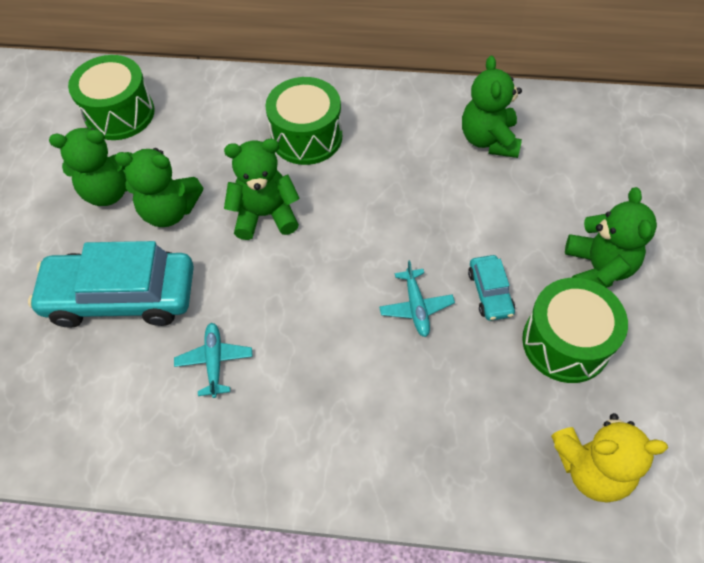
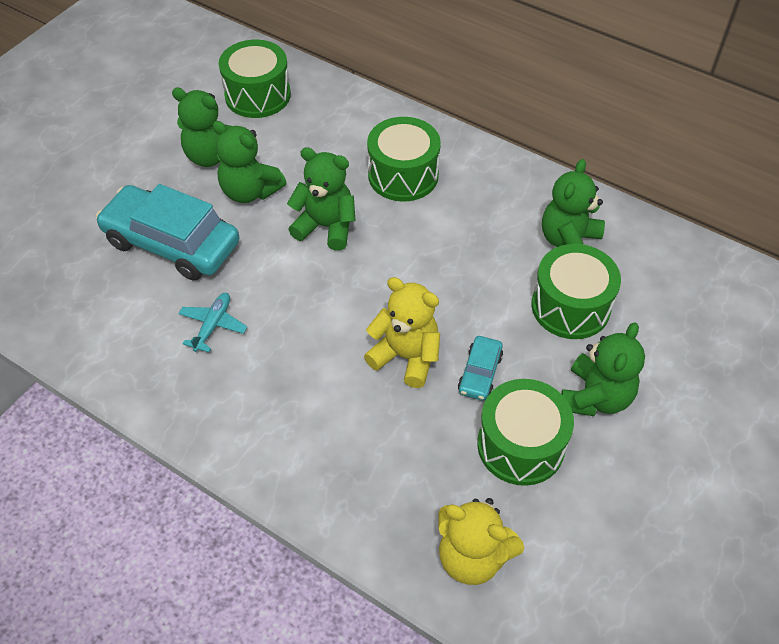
camera: 25 degrees right, 5 degrees down
(416, 307) = (406, 356): turquoise plane -> yellow teddy bear
(526, 196) = (570, 306): none -> green drum

